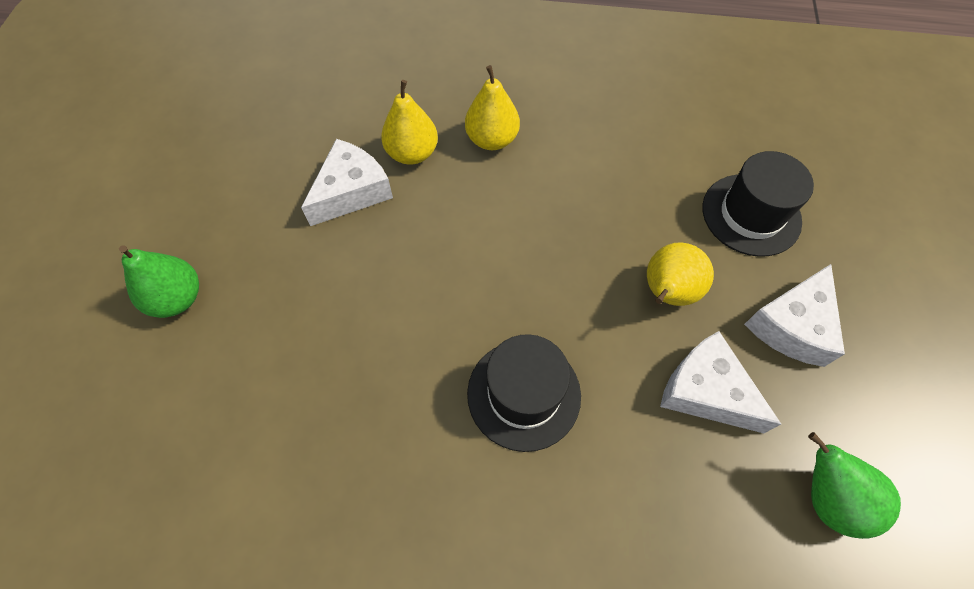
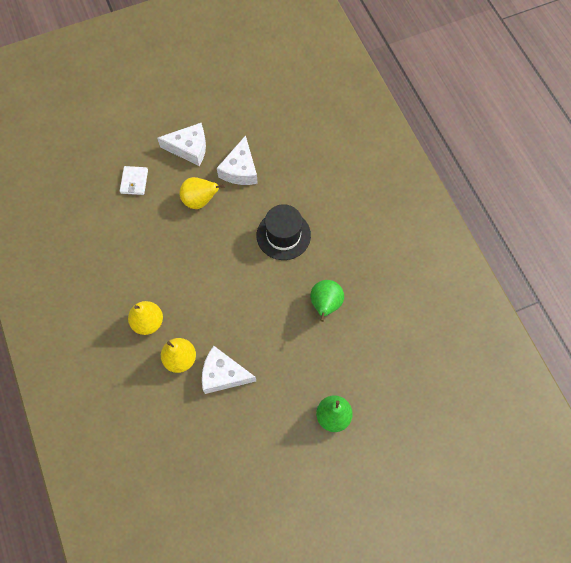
camera: 120 degrees left, 5 degrees up
(751, 214) = (134, 181): black hat -> white wallet
(827, 497) = (259, 118): green pear -> green pear (325, 304)

